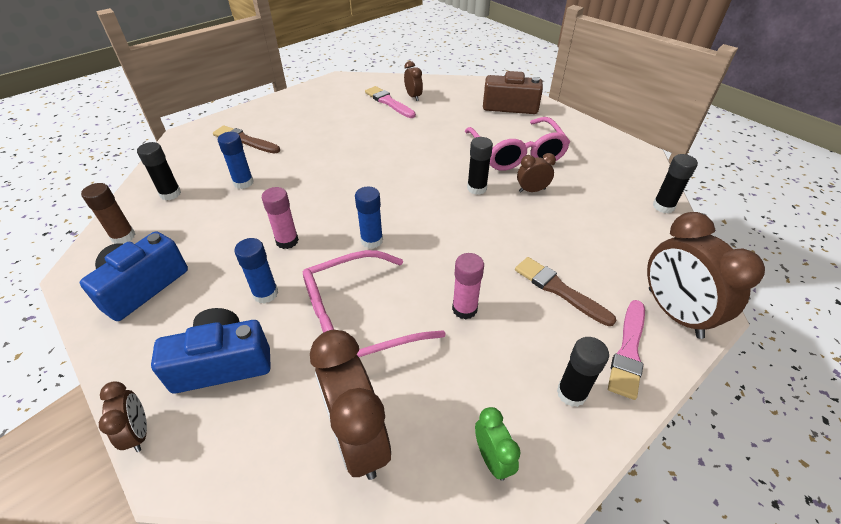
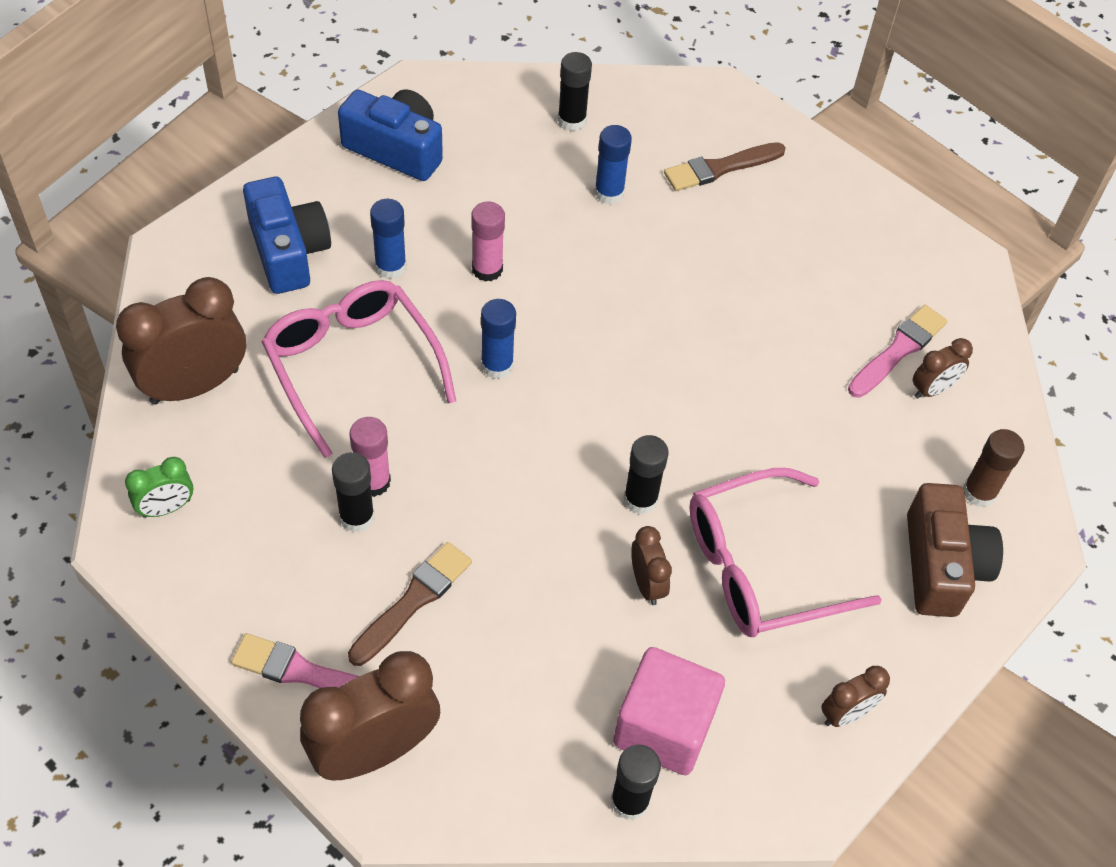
camera: 80 degrees right, 10 degrees up
(123, 237) = (480, 102): brown glue stick -> brown glue stick (979, 492)
(139, 432) = (209, 209): brown clock -> brown clock (846, 714)
(245, 140) = (720, 168): brown brush -> brown brush turned 135 degrees counterclockwise
(571, 393) = (244, 595): black glue stick -> black glue stick (357, 517)
(617, 192) = (663, 727): none -> pink cube

